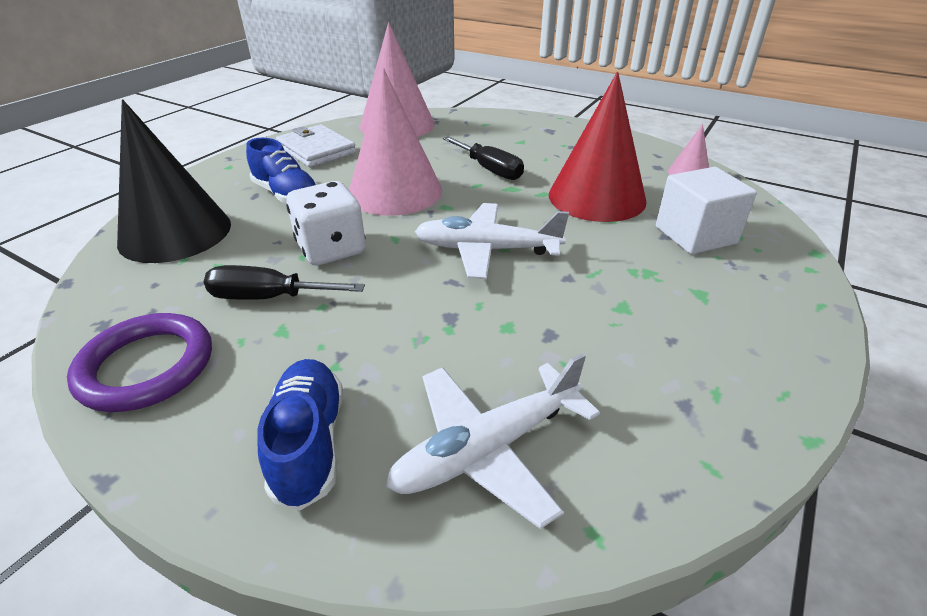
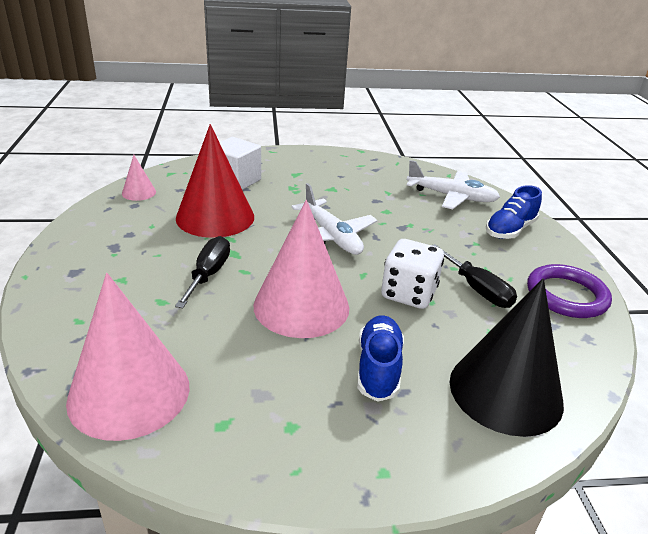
camera: 130 degrees left, 5 degrees down
(316, 150) = (267, 420): white wallet -> none

